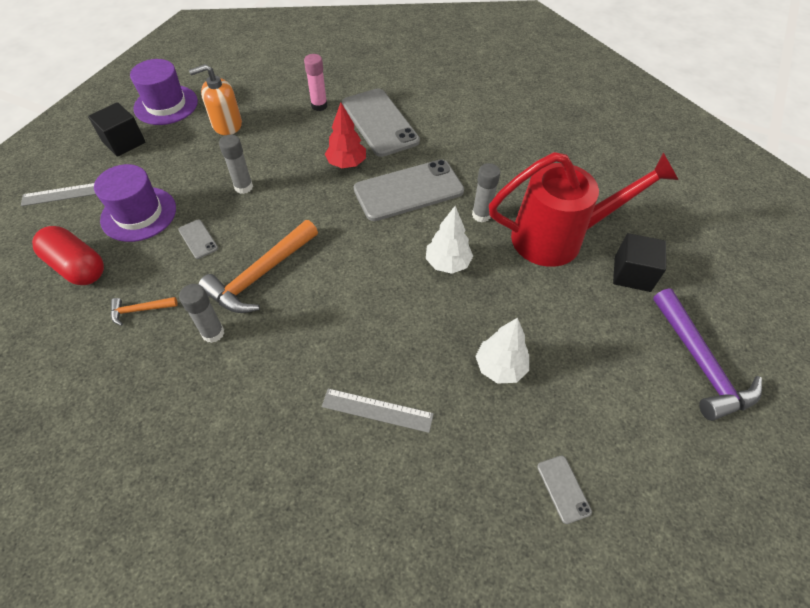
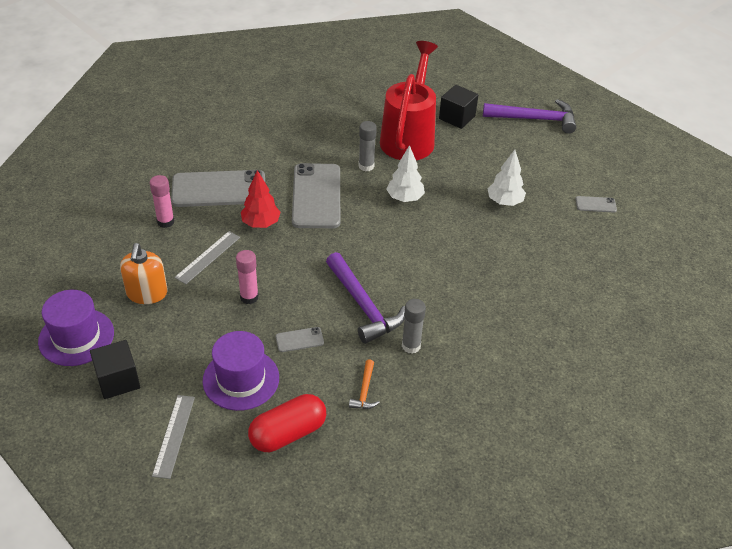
camera: 70 degrees left, 10 degrees down
(243, 187) = (249, 297): grey glue stick -> pink glue stick
(260, 275) = (363, 306): orange hammer -> purple hammer
(377, 410) = (515, 269): grey ruler -> grey ruler (208, 257)

